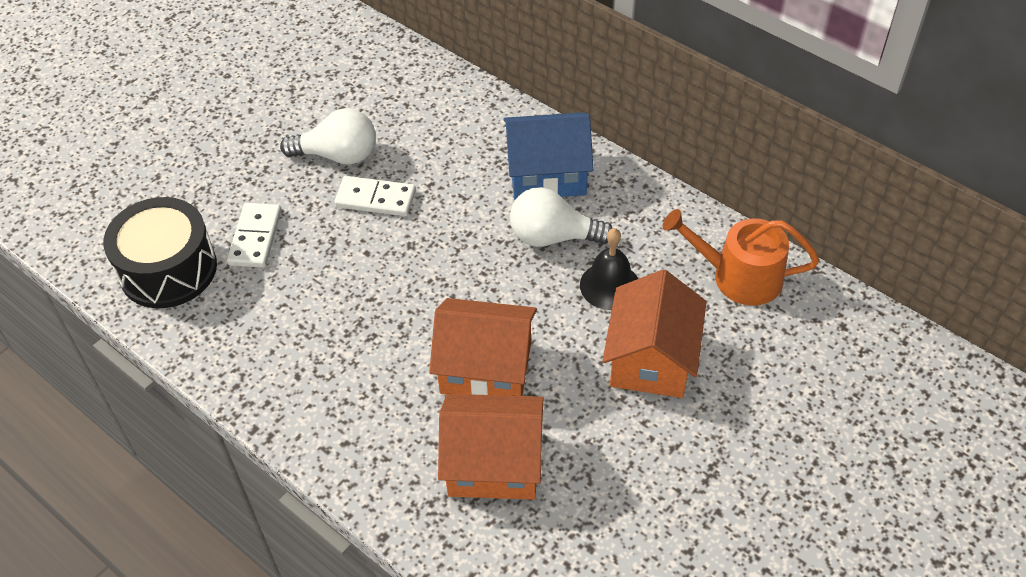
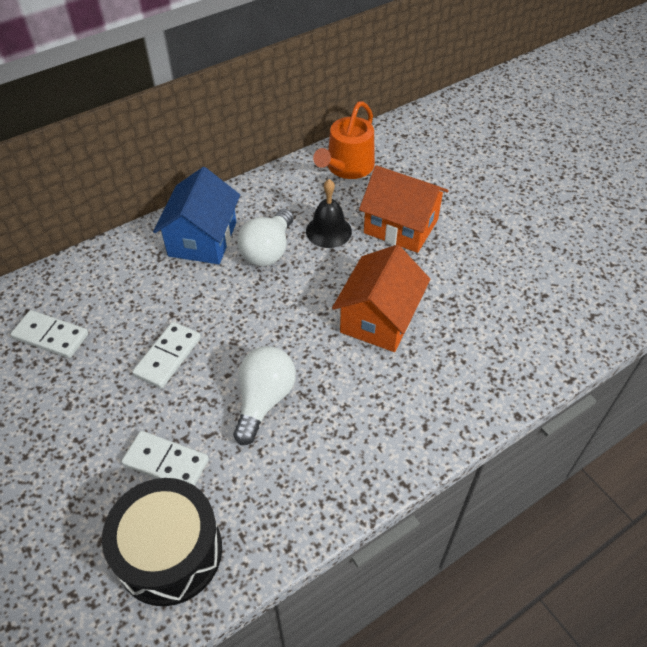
camera: 75 degrees left, 0 degrees up
(338, 155) = (97, 376): white light bulb -> white light bulb (264, 400)
(374, 106) = (51, 336): none -> white domino
(493, 463) = (467, 332): orange house -> none

